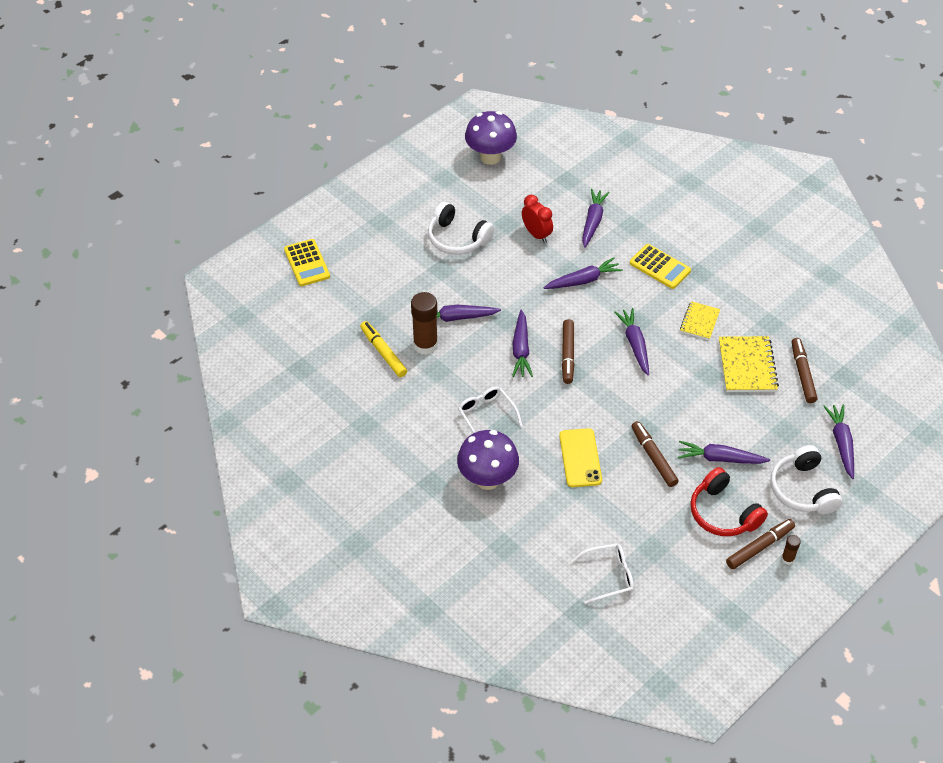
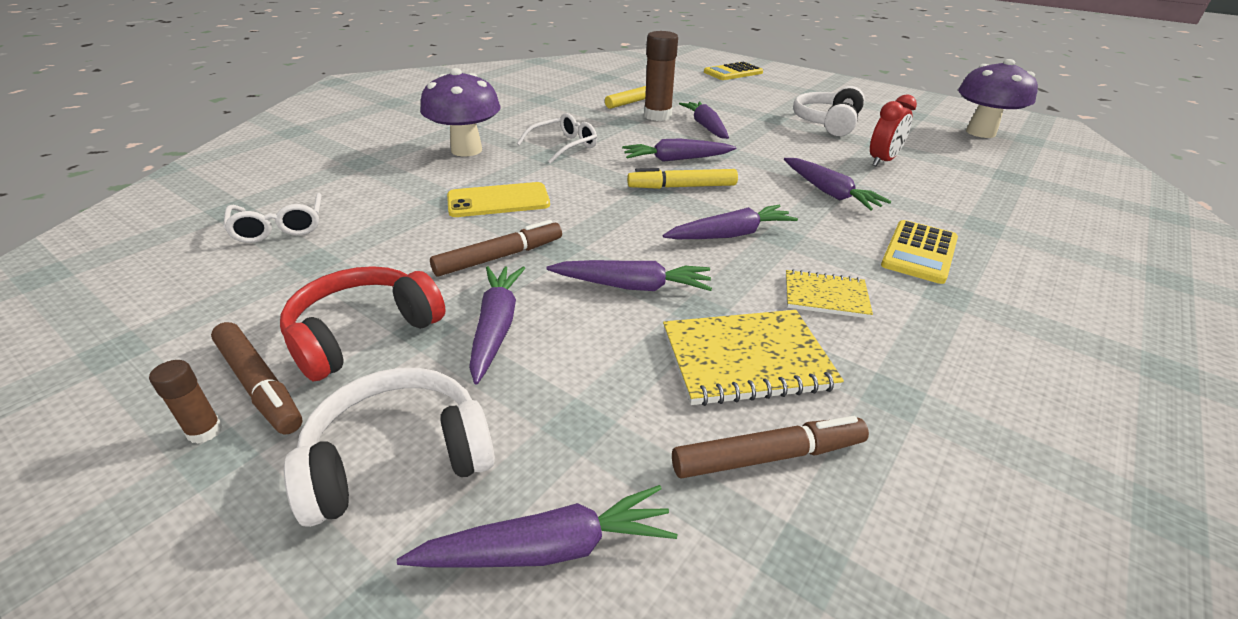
camera: 80 degrees right, 15 degrees down
(567, 355) = (682, 187): brown marker -> yellow marker
(593, 221) = (952, 195): purple carrot -> purple carrot (632, 286)

